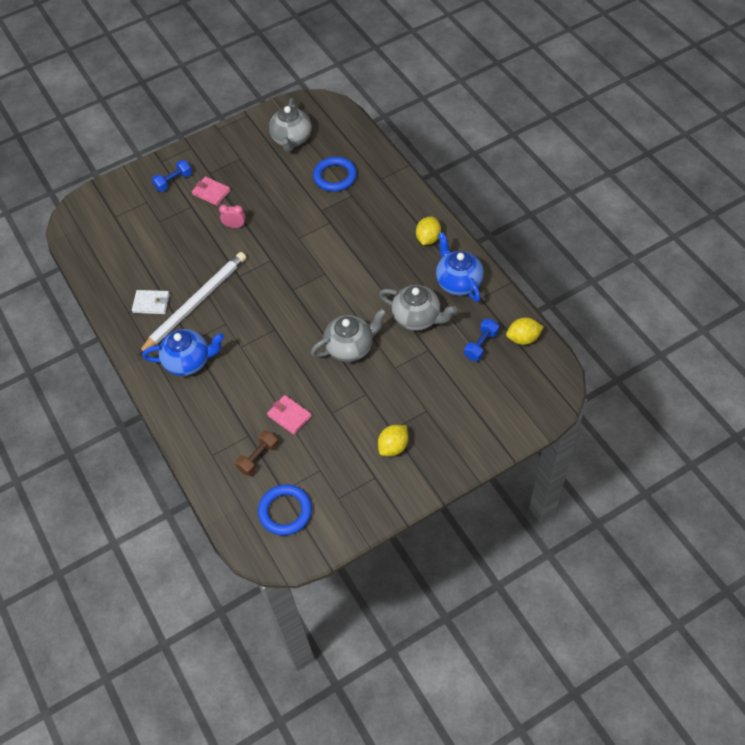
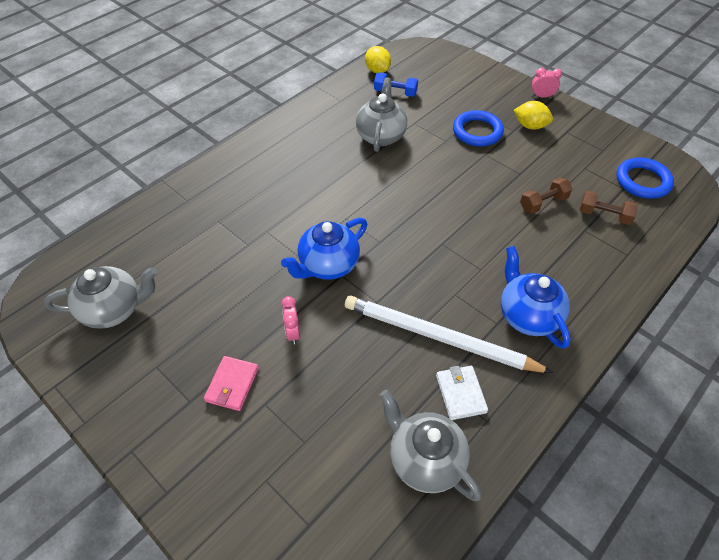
camera: 110 degrees left, 5 degrees down
(173, 181) = (214, 451): blue dumbbell -> none
(289, 416) = (543, 203): pink wallet -> brown dumbbell
(335, 176) = (186, 244): blue ring -> blue ring (477, 131)
(350, 347) = (438, 176): grey teapot -> grey teapot (424, 459)
(428, 238) = (274, 146): yellow lemon -> none
(438, 477) = (541, 96): none -> pink clock
(458, 282) = (326, 116): blue teapot -> blue teapot (328, 265)

